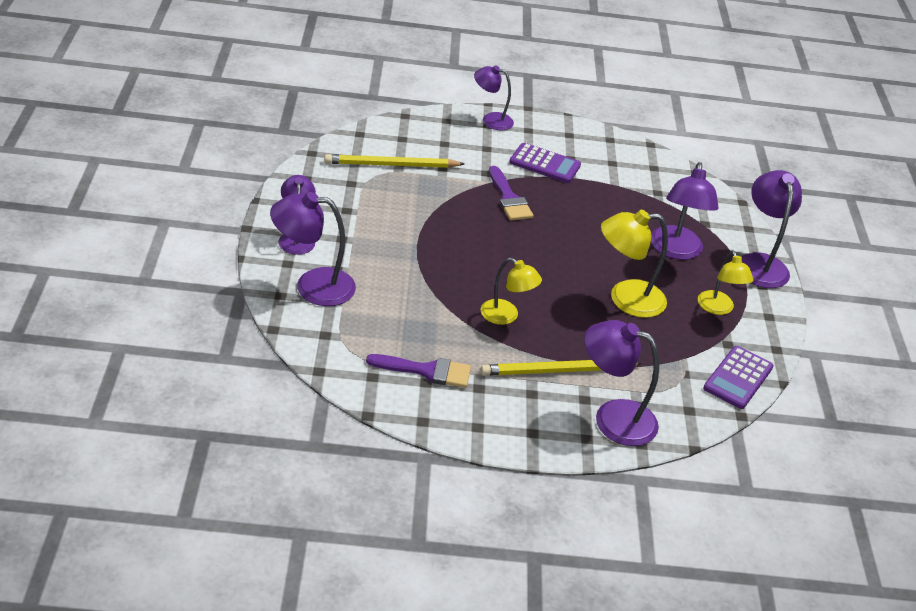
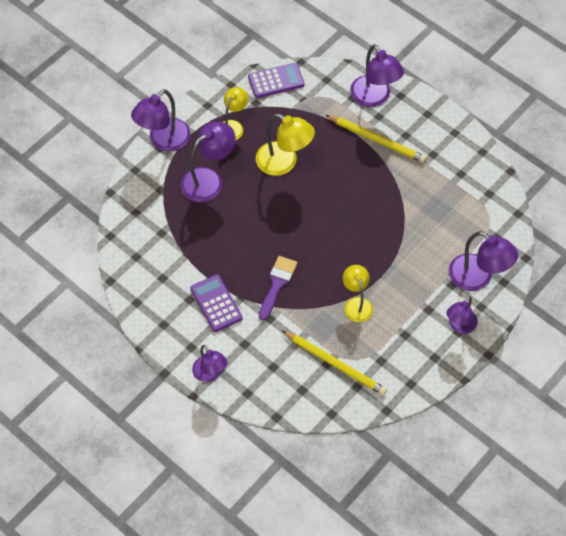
camera: 135 degrees left, 20 degrees up
(427, 371) = (454, 180): purple brush -> none
(506, 316) = (372, 191): yellow lamp -> yellow lamp (356, 304)

